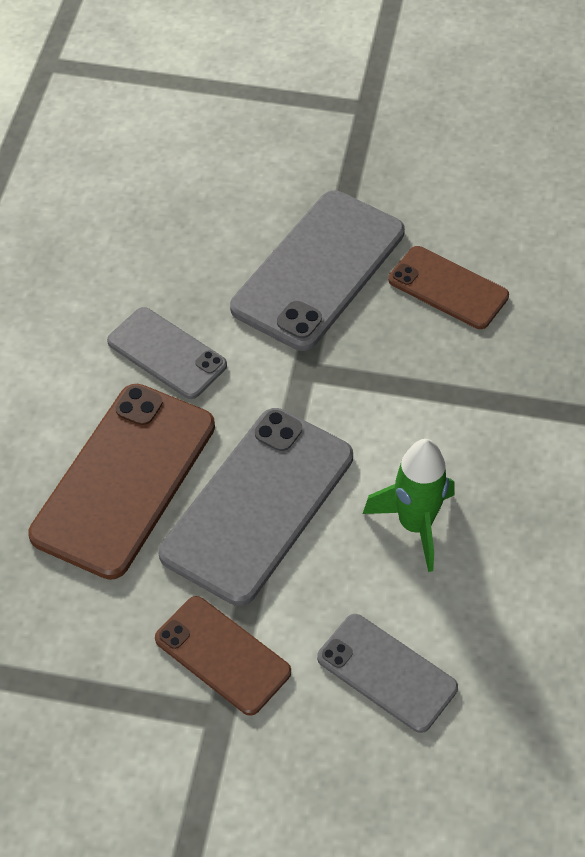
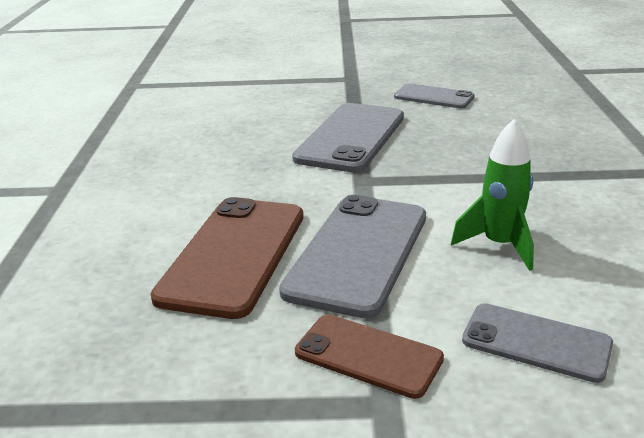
camera: 10 degrees left, 25 degrees down
(166, 353) = (250, 186): grey phone -> grey phone (433, 97)
(448, 288) = (448, 134): brown phone -> none

